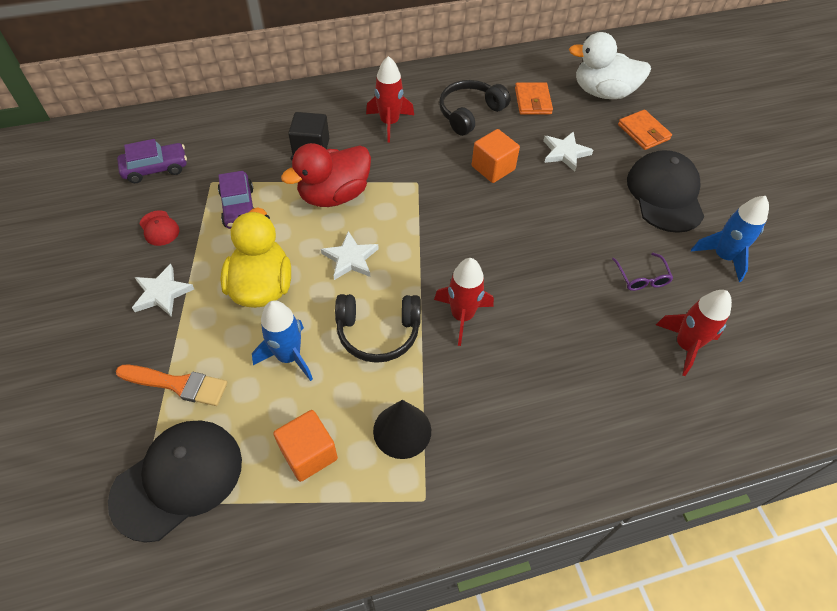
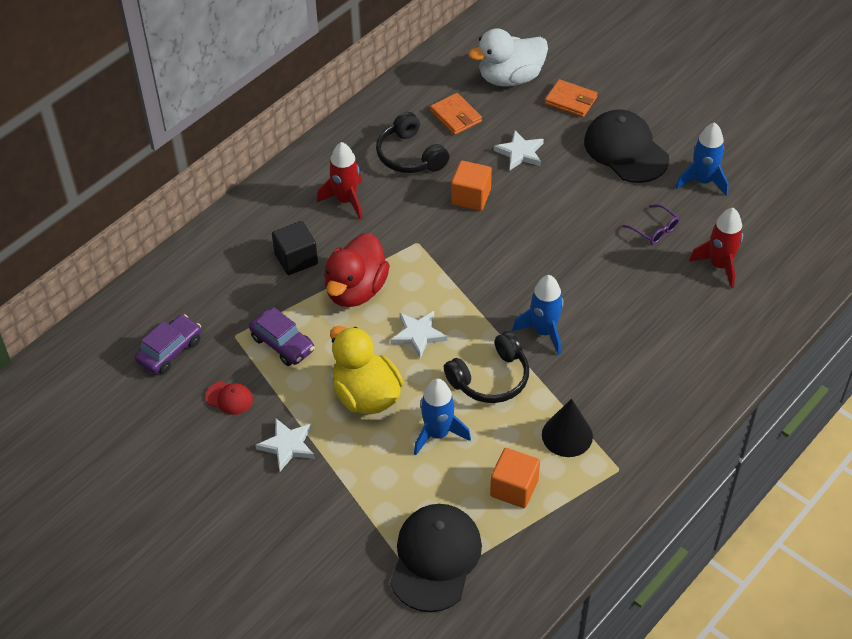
camera: 30 degrees left, 5 degrees down
(178, 384) = (370, 501): orange brush -> none
(462, 316) = (544, 331): red rocket -> blue rocket
(470, 113) = (410, 155): black headphones -> black headphones turned 45 degrees counterclockwise

